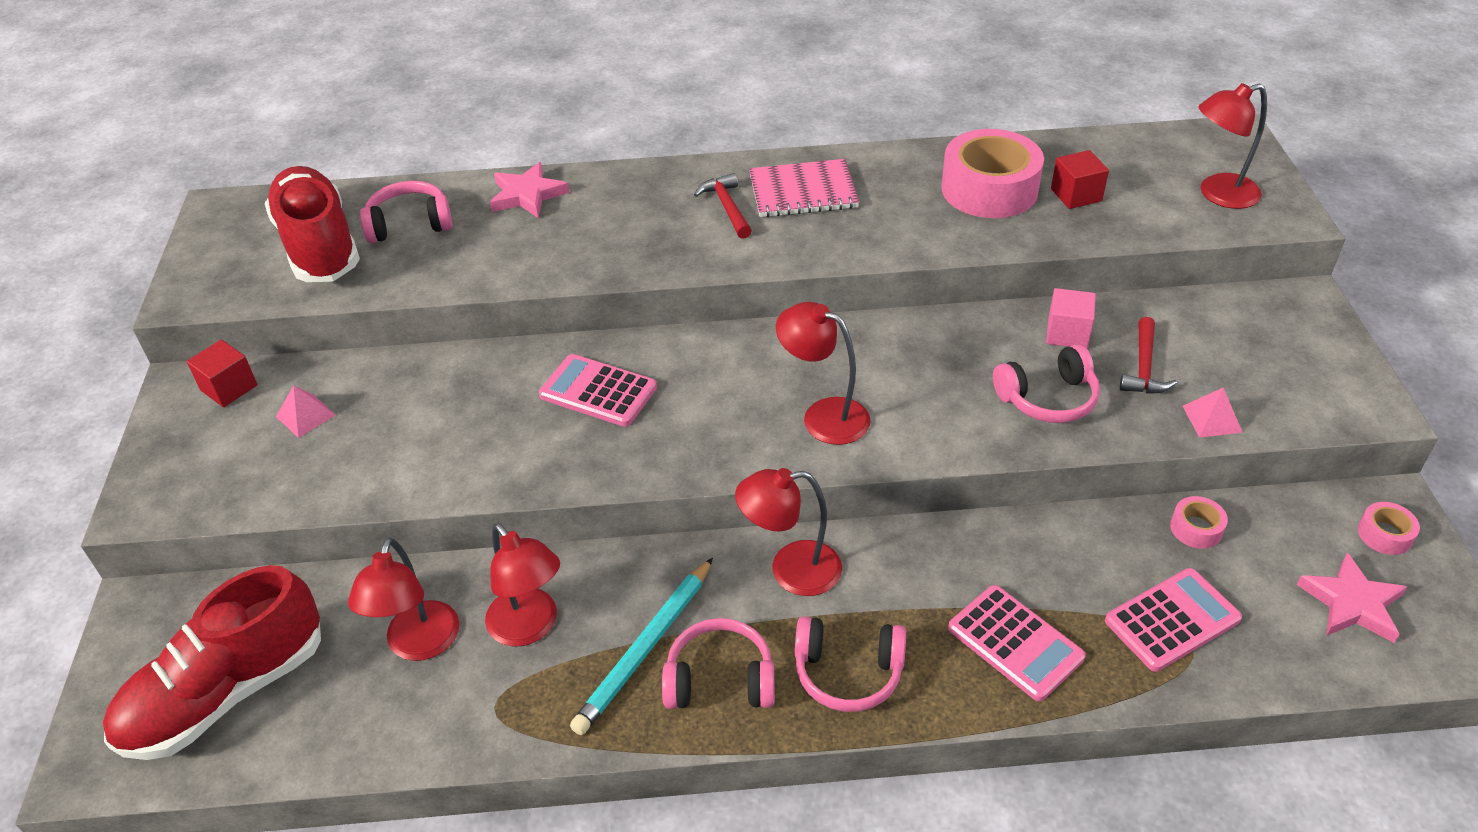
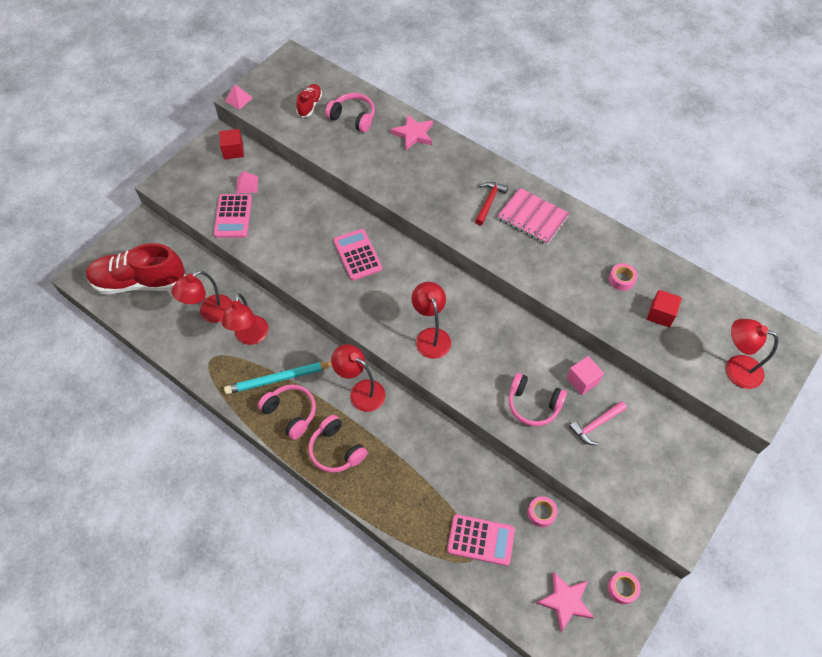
camera: 40 degrees right, 15 degrees up
(319, 246) = (310, 105): red shoe -> red shoe, size x0.47
(989, 189) = (621, 280): pink tape -> pink tape, size x0.44
(1015, 643) = (409, 493): pink calculator -> pink calculator (233, 216)
(1144, 367) = (596, 425): red hammer -> pink hammer
(1212, 419) = (594, 474): pink pyramid -> pink pyramid (238, 99)

